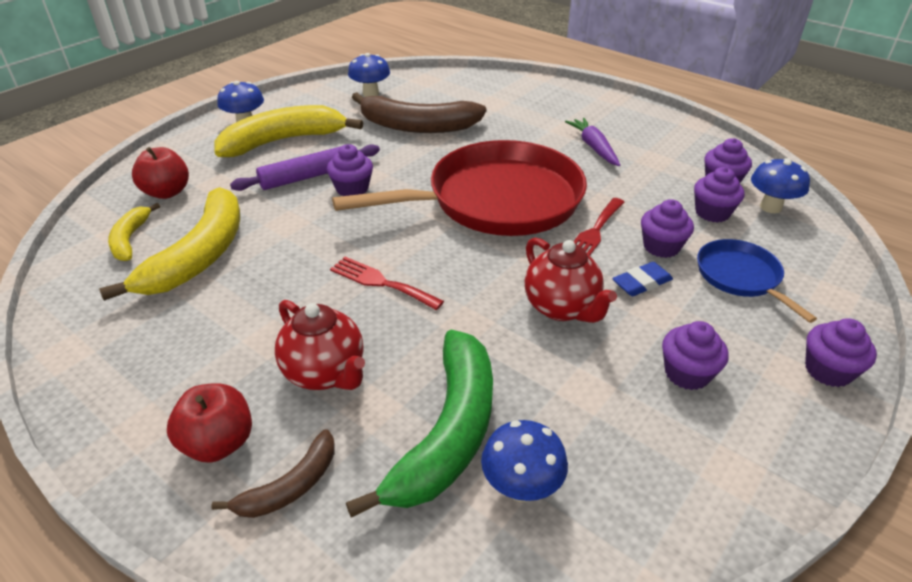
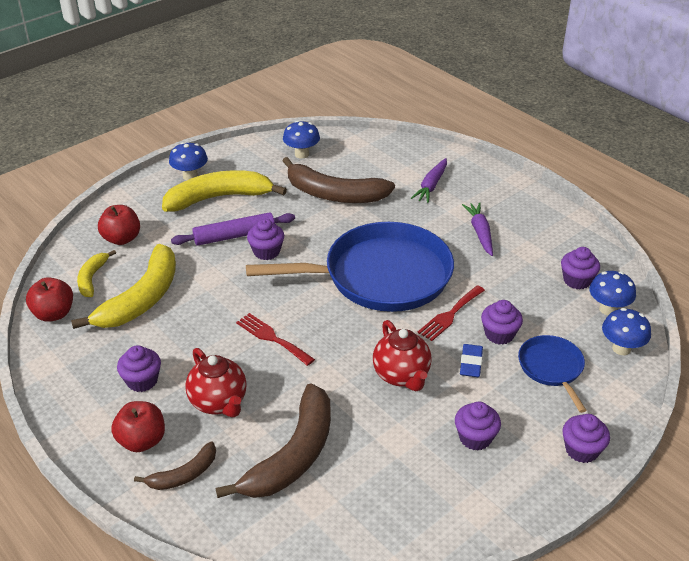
camera: 10 degrees right, 0 degrees up
(78, 286) = (54, 314): none -> red apple
(448, 432) = (293, 455): green banana -> brown banana
(497, 200) = (381, 276): red pan -> blue pan
(521, 487) = (331, 497): blue mushroom -> blue mushroom (621, 348)
(523, 110) = (431, 185): none -> purple carrot
(642, 283) = (471, 363): blue eraser -> blue eraser turned 60 degrees counterclockwise
(712, 213) = (555, 308): purple cupcake -> purple cupcake (142, 381)

